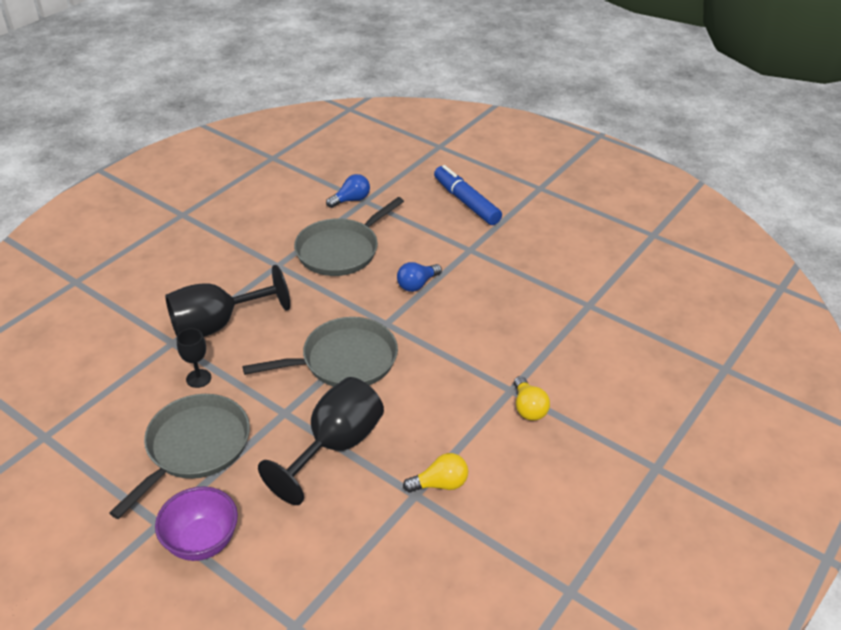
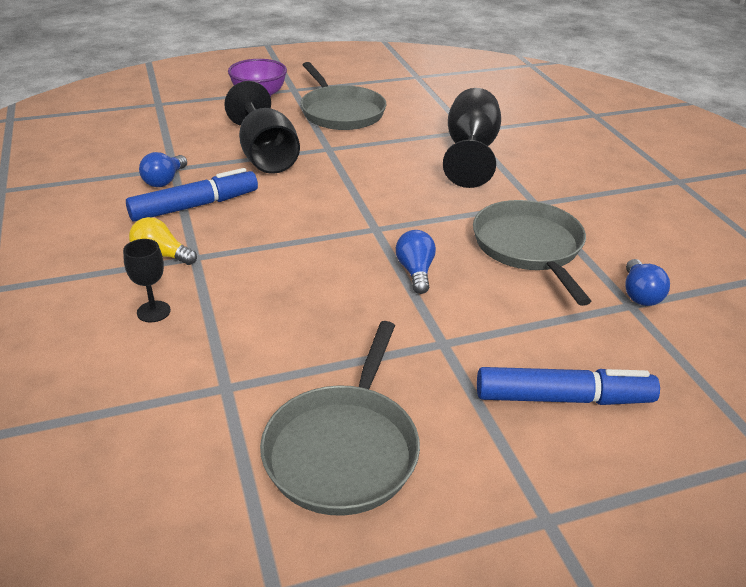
camera: 125 degrees right, 5 degrees down
(198, 378) = (411, 130): black goblet -> black goblet (153, 311)
(344, 360) = (352, 190): grey pan -> grey pan (343, 449)
(440, 484) = (164, 180): yellow light bulb -> blue light bulb
(455, 435) = (195, 206): none -> blue marker

